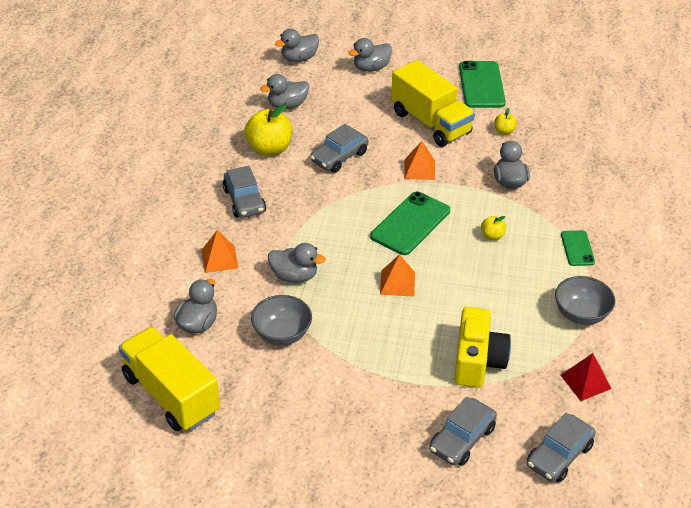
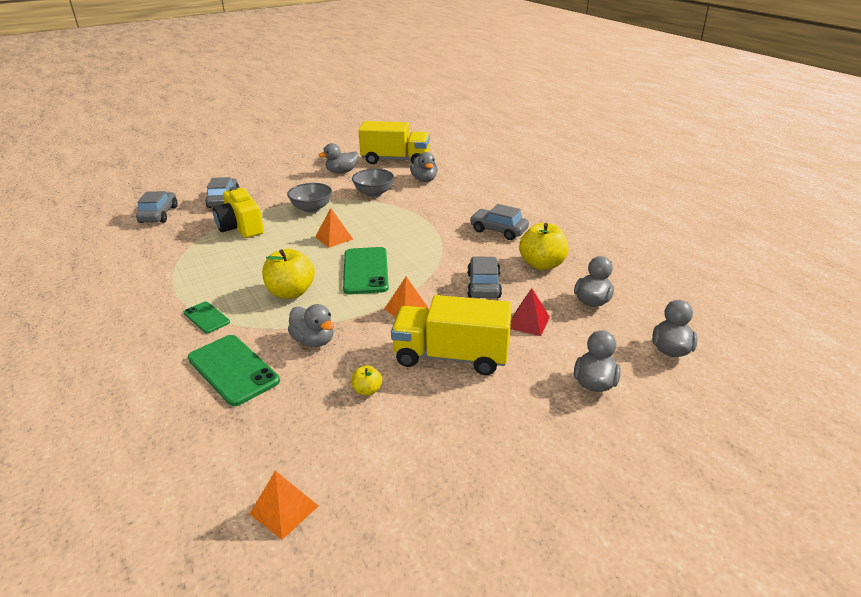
camera: 140 degrees right, 10 degrees down
(219, 259) = (460, 202): orange pyramid -> orange pyramid (284, 509)
(294, 276) = (404, 214): grey duck -> grey duck (341, 172)
(481, 85) = (455, 438): green phone -> green phone (233, 369)
(492, 236) = (291, 292): yellow apple -> yellow apple, size x2.06
(581, 314) = (178, 277): grey bowl -> grey bowl (311, 209)
(585, 381) = (156, 247): red pyramid -> red pyramid (528, 322)

